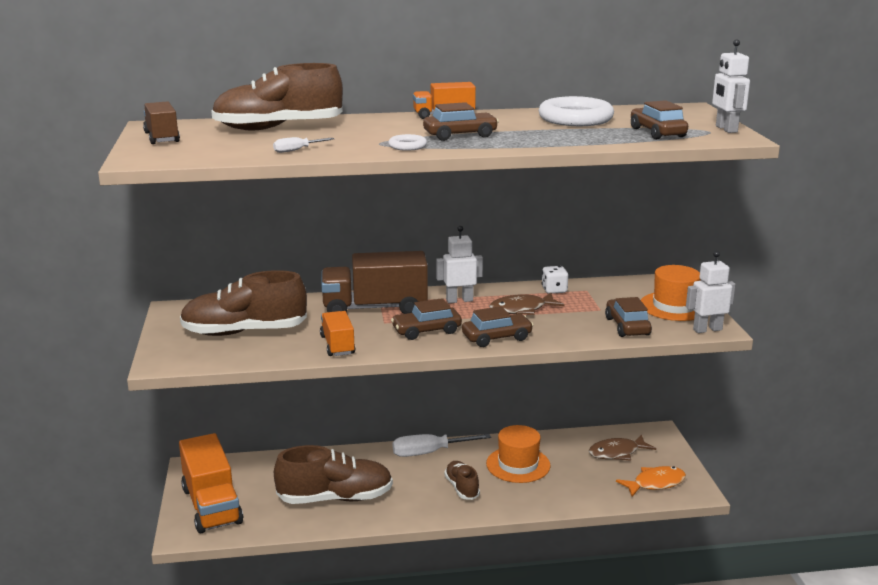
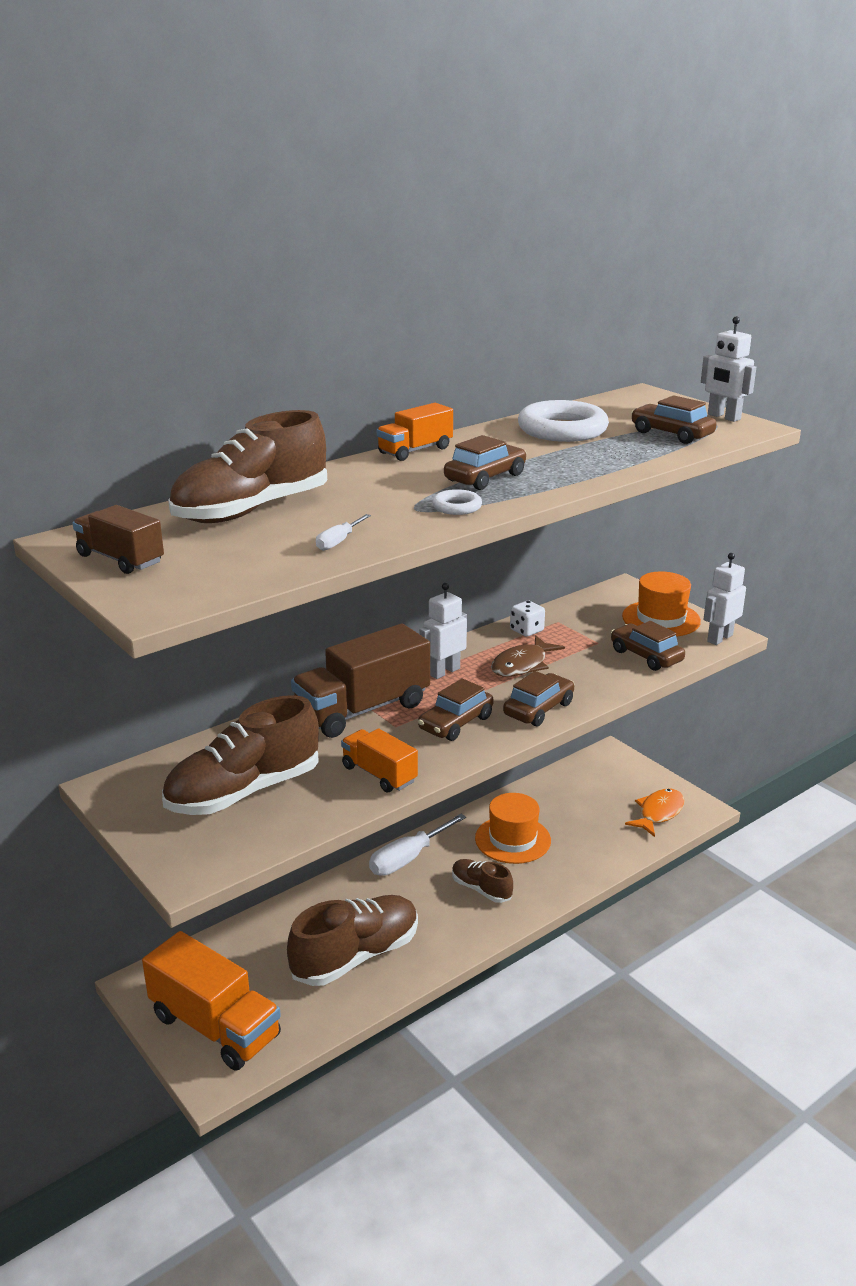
camera: 30 degrees left, 5 degrees up
(617, 453) = (594, 790): brown fish -> none

